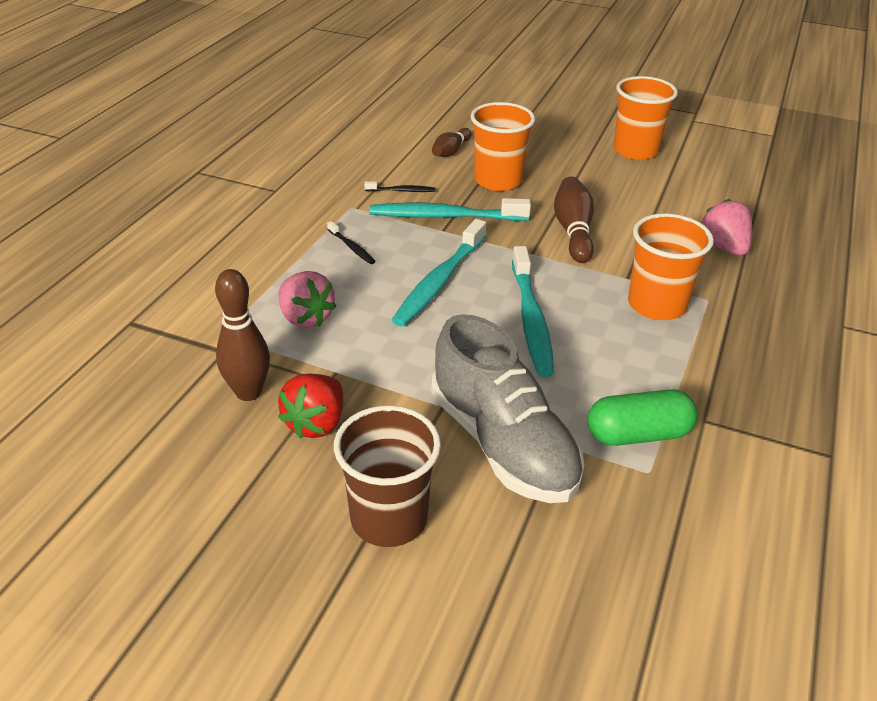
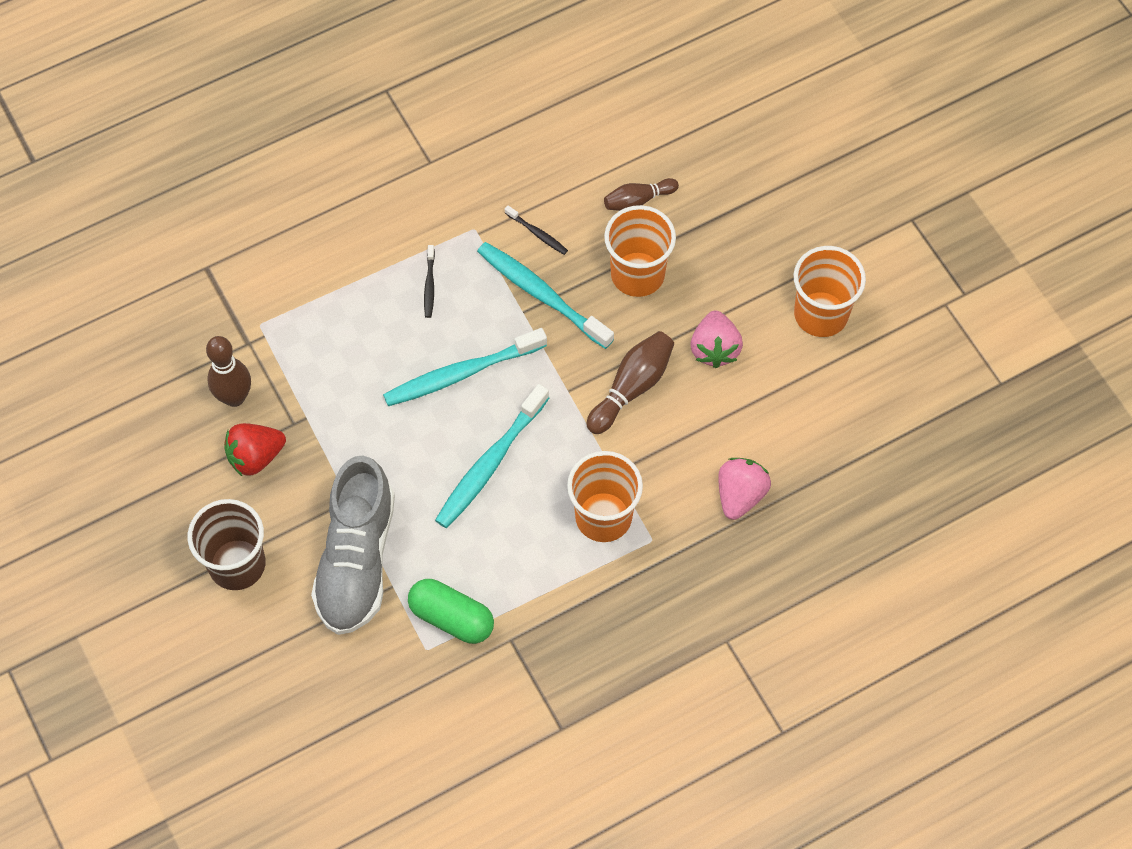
camera: 40 degrees right, 25 degrees up
(305, 318) = (328, 346): pink strawberry -> pink strawberry (714, 349)

